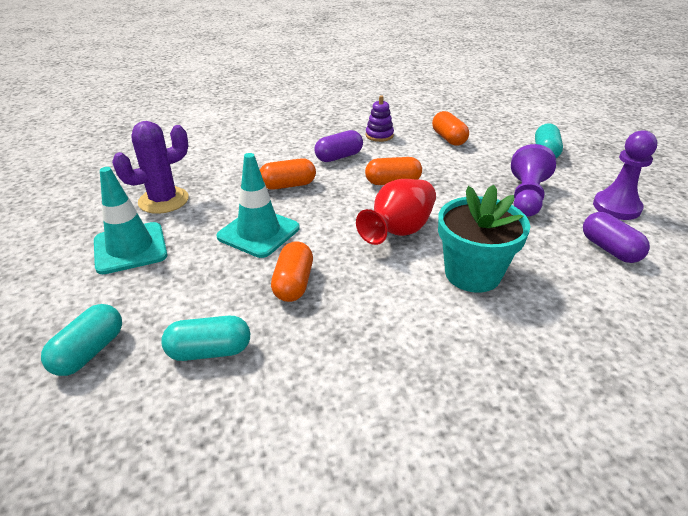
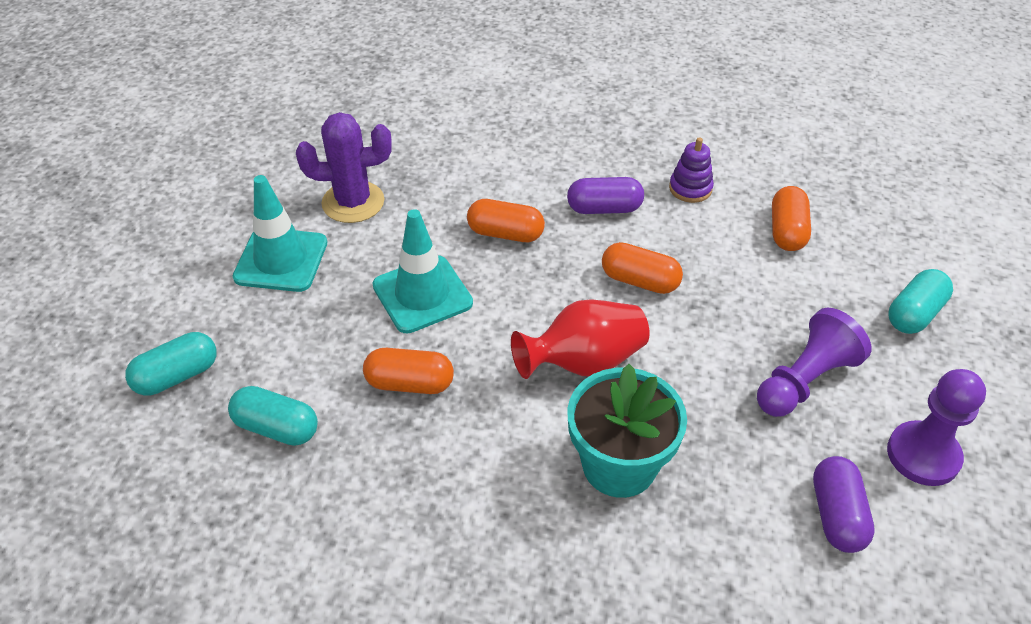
camera: 30 degrees right, 10 degrees up
(293, 283) = (410, 383): orange capsule -> orange capsule turned 60 degrees clockwise

